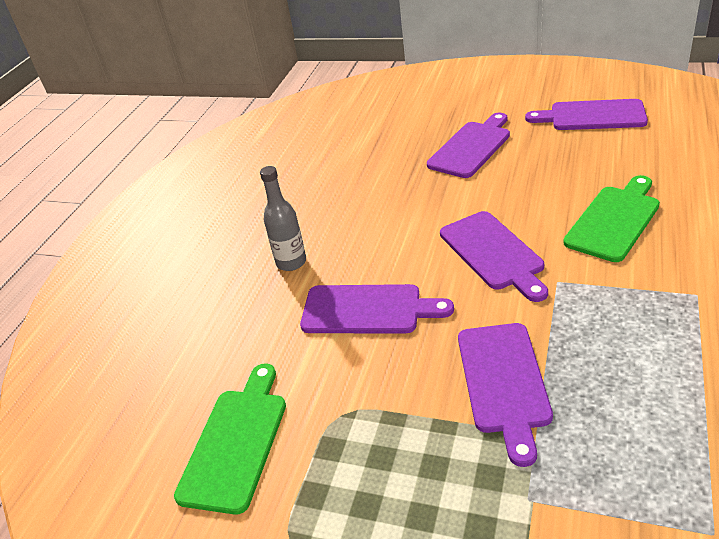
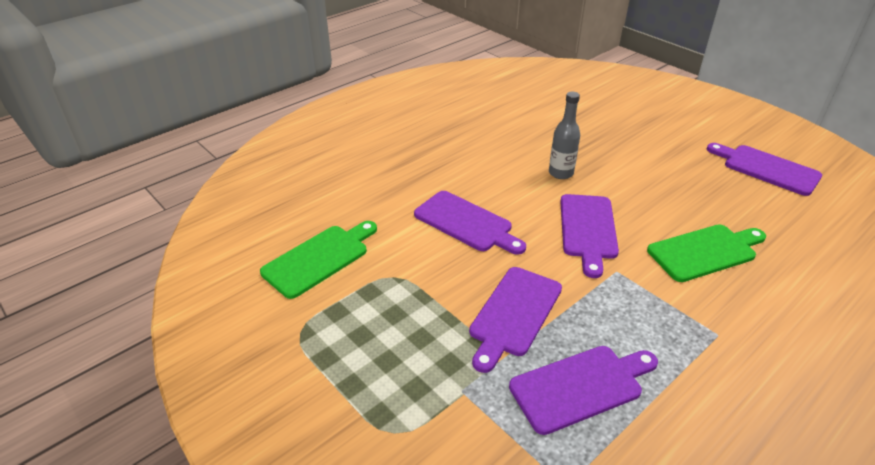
camera: 25 degrees right, 0 degrees up
(291, 262) = (444, 169): grey bottle -> grey bottle (561, 173)
(471, 147) = (643, 150): purple cutting board -> purple cutting board (581, 387)

